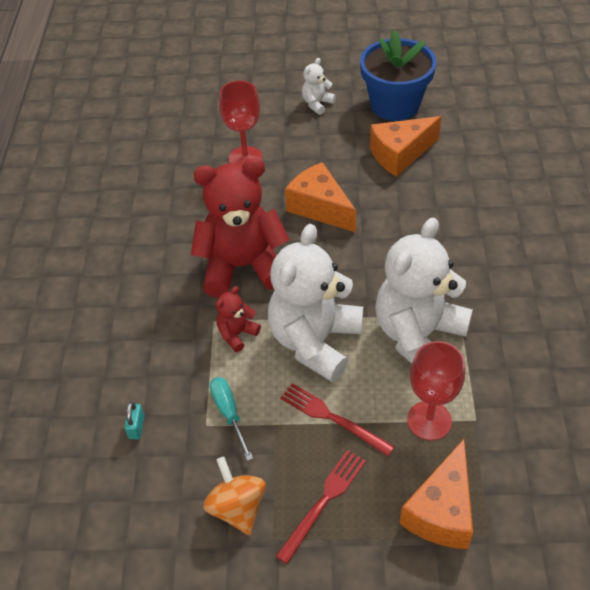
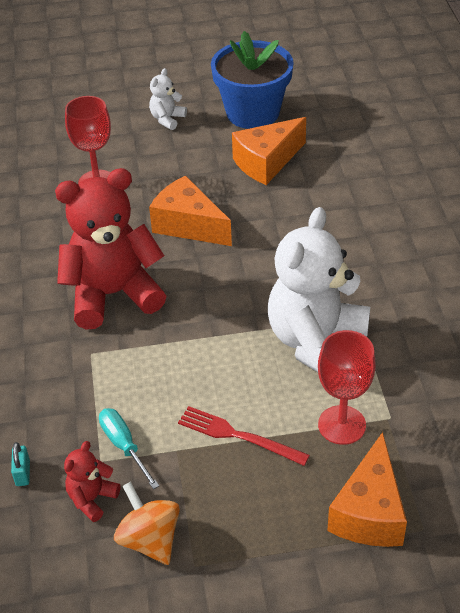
camera: 10 degrees left, 5 degrees down
(237, 334) = (119, 364): red teddy bear -> red teddy bear (92, 499)
(315, 341) = (206, 361): white teddy bear -> none
(324, 502) = (243, 520): red fork -> none

